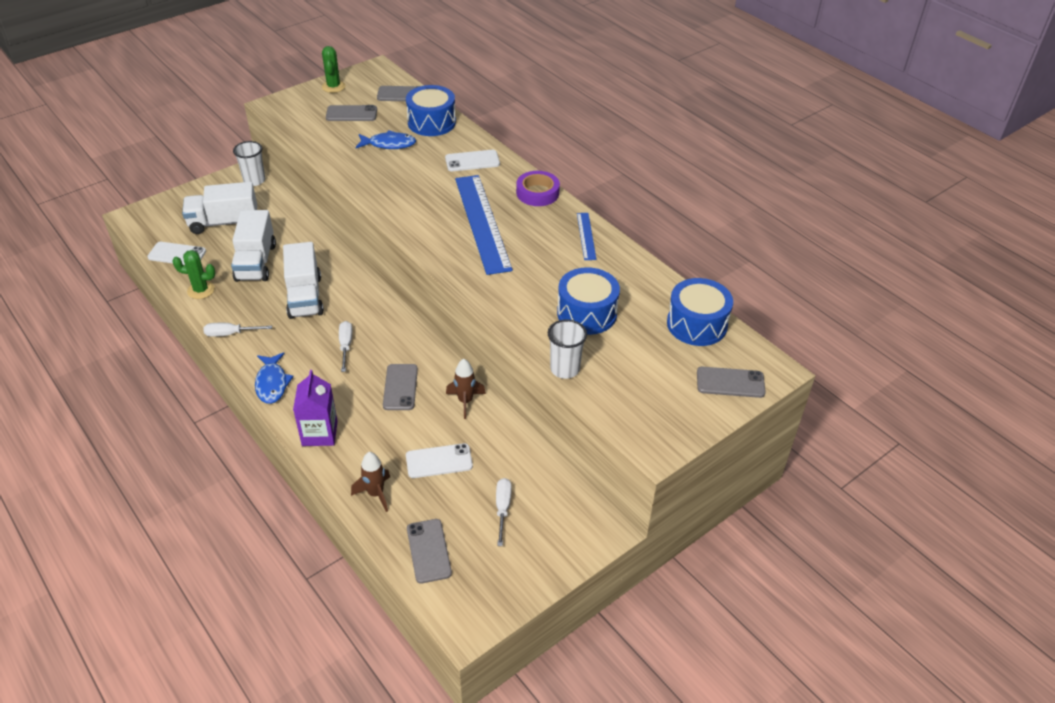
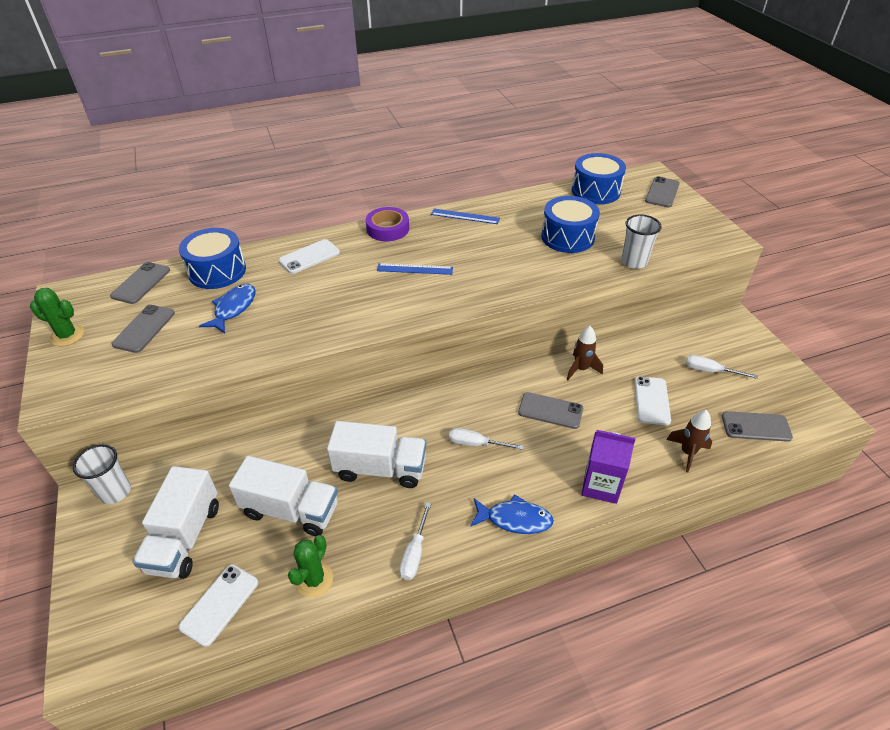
camera: 70 degrees left, 0 degrees up
(472, 161) = (309, 257): white phone -> white phone turned 45 degrees clockwise
(482, 223) = (414, 269): blue ruler -> blue ruler, size x0.47

